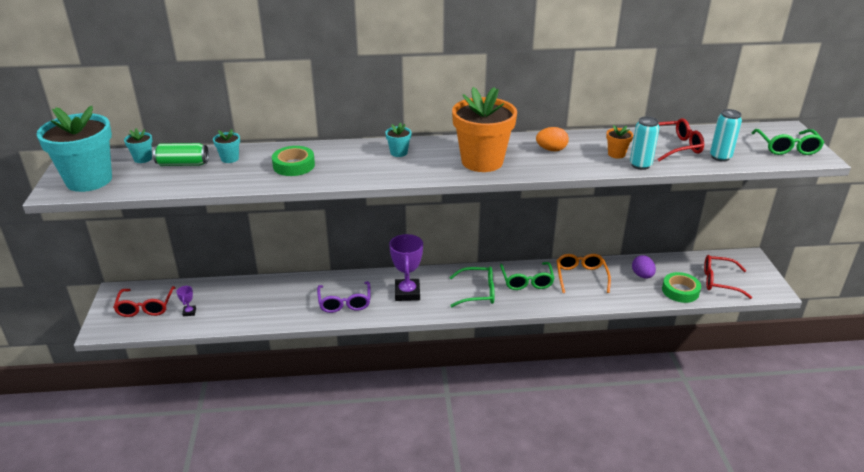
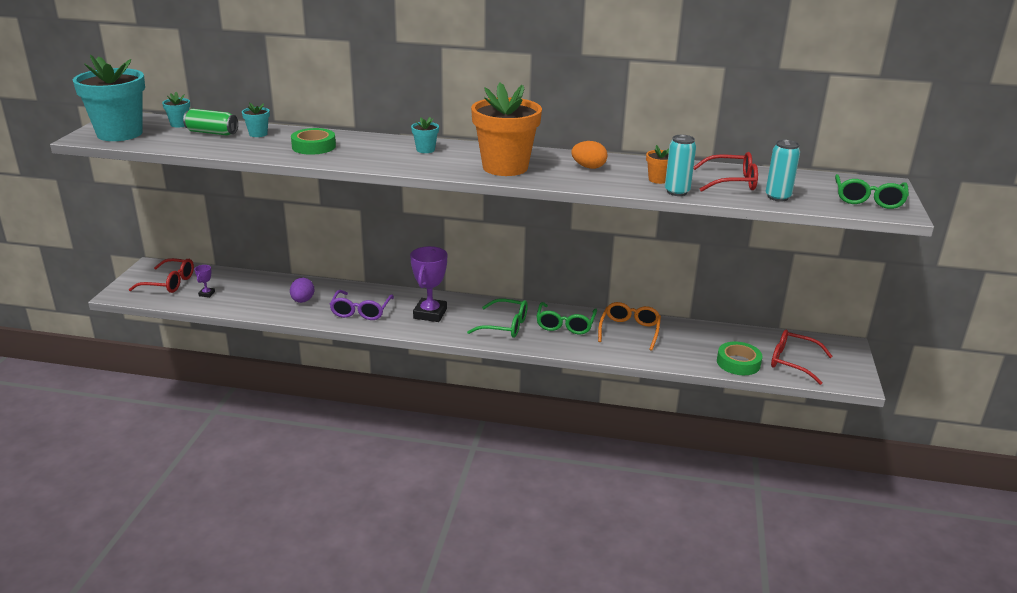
camera: 15 degrees right, 5 degrees down
(145, 307) = (169, 283): red glasses -> red glasses turned 90 degrees counterclockwise
(642, 275) = (702, 341): purple egg -> purple egg (302, 301)

